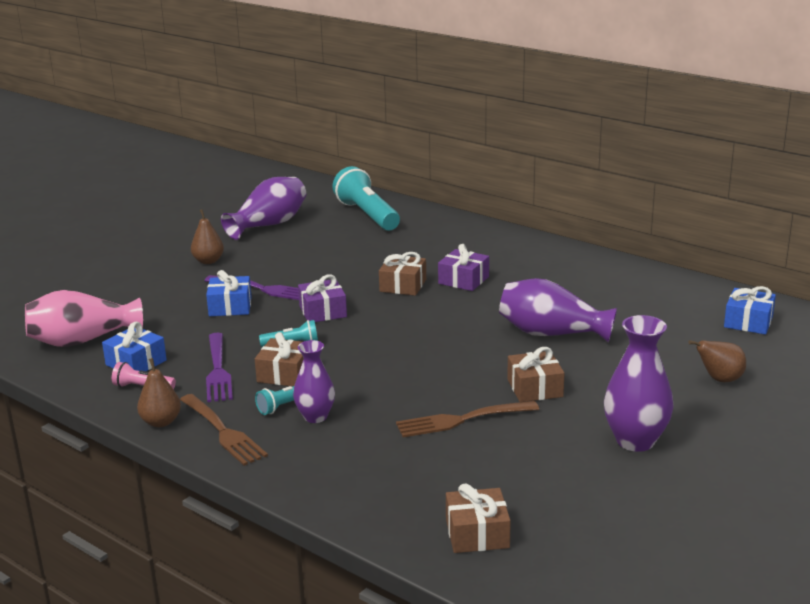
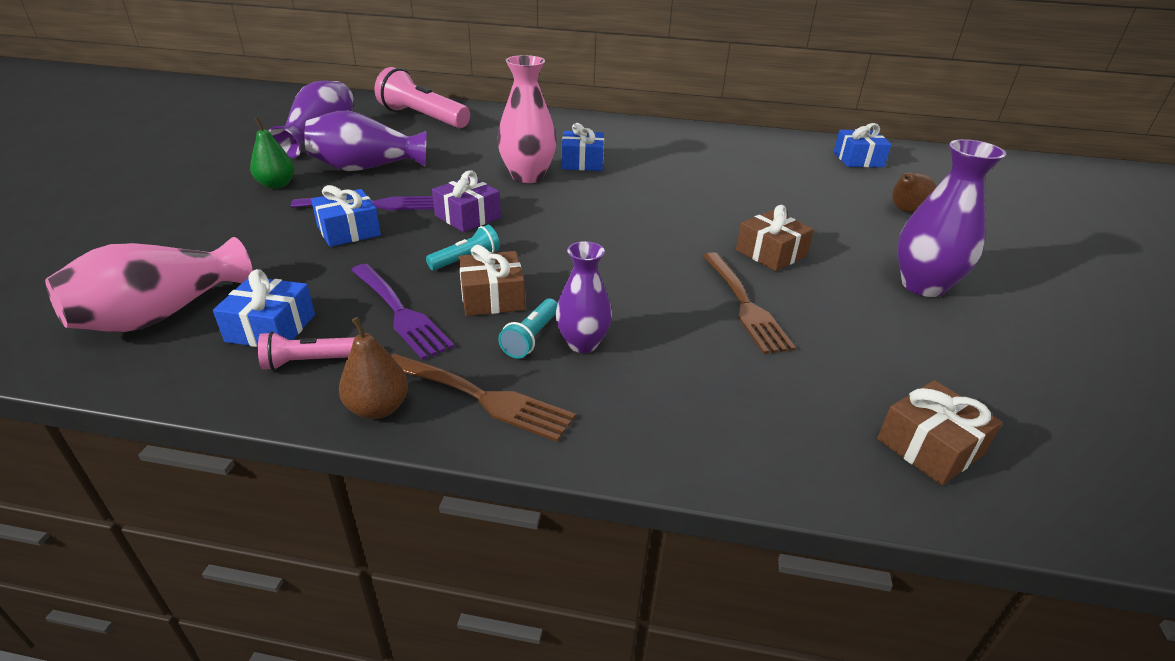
camera: 30 degrees left, 10 degrees up
(208, 261) = (276, 185): brown pear -> green pear
(367, 215) = (423, 118): turquoise flashlight -> pink flashlight
(403, 285) = (527, 176): brown gift -> pink vase
(461, 420) = (744, 305): brown fork -> brown fork turned 60 degrees counterclockwise
(463, 280) = (582, 162): purple gift -> blue gift
(551, 333) = (720, 197): purple vase -> purple vase (366, 168)

